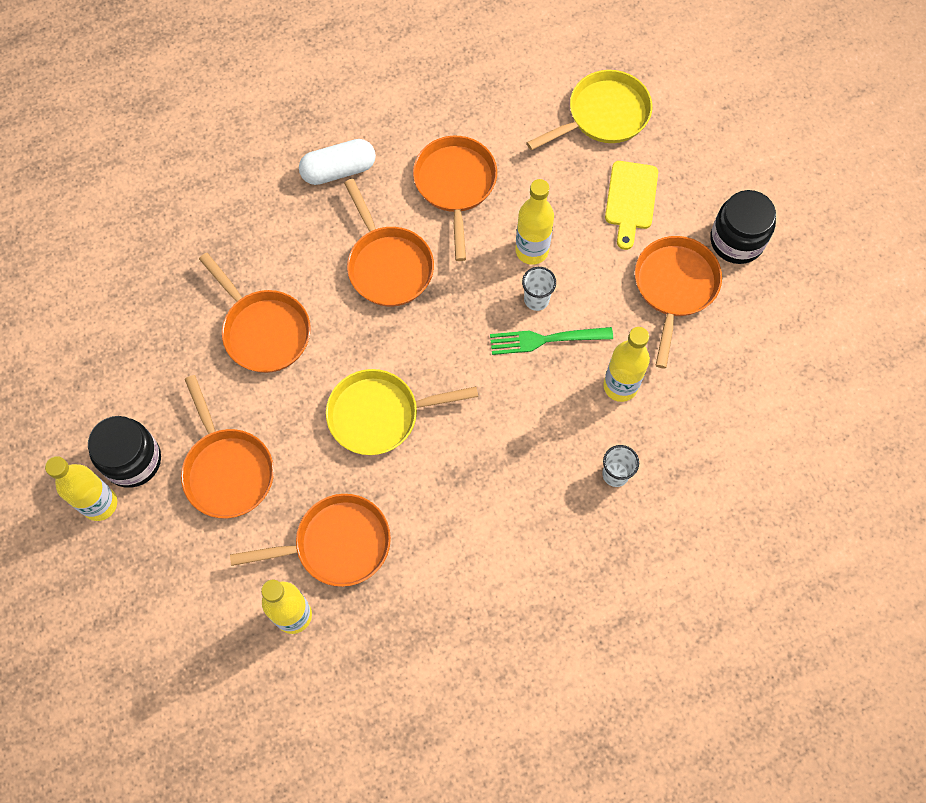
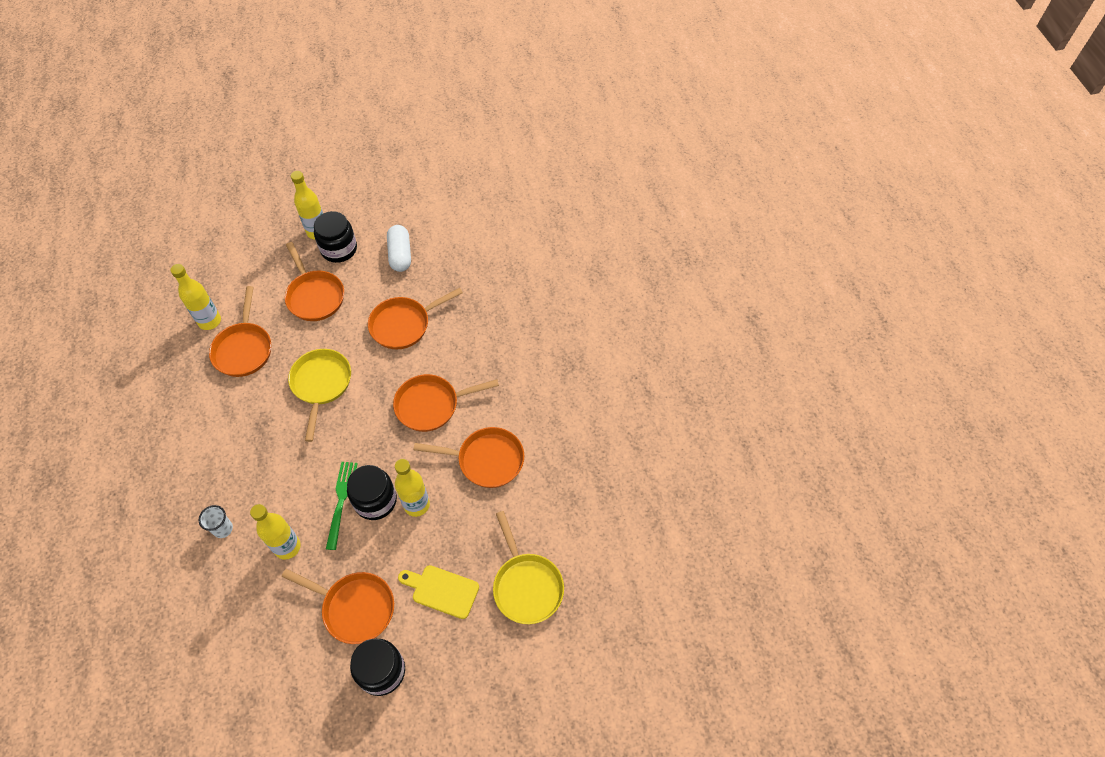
camera: 100 degrees right, 10 degrees down
(227, 470) = (314, 296): orange pan -> orange pan turned 105 degrees counterclockwise
(338, 170) = (517, 383): white capsule -> white capsule (400, 255)
(536, 299) = (375, 500): white cup -> black jar

